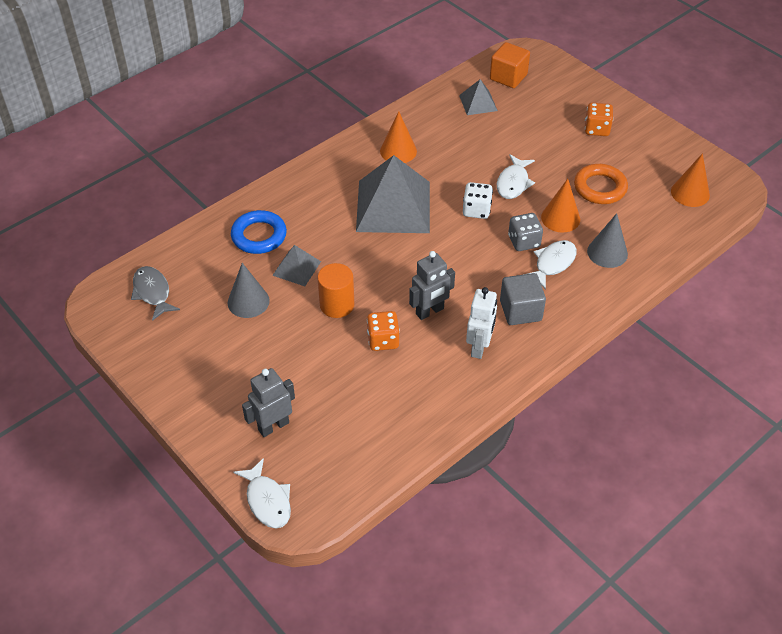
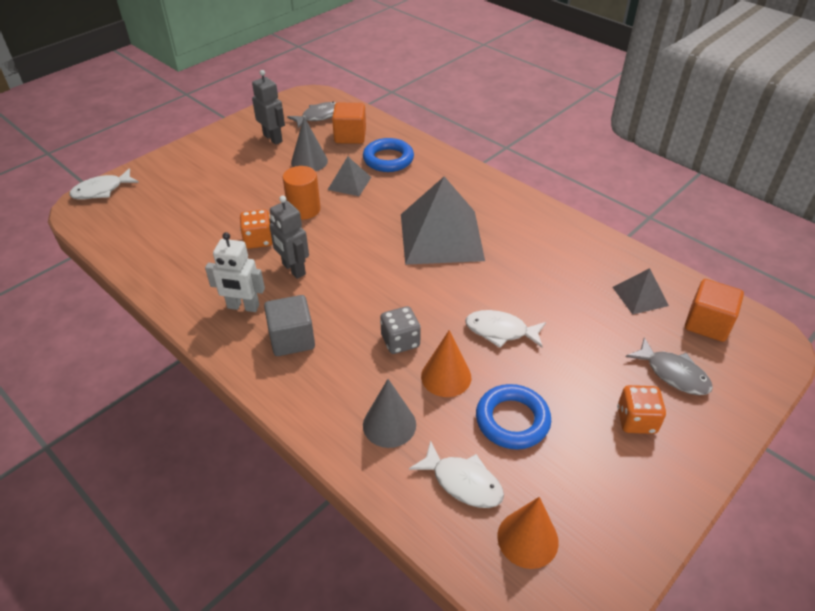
camera: 85 degrees right, 5 degrees down
(204, 265) = (350, 136): none -> orange cube
(273, 426) = (173, 186): grey robot -> grey robot (273, 138)
(398, 151) = (528, 235): orange cone -> none
(476, 210) = (446, 299): white dice -> none
(553, 263) = (366, 368): white fish -> white fish (463, 482)
(555, 104) = (673, 374): none -> grey fish
(600, 188) = (512, 420): orange ring -> blue ring

